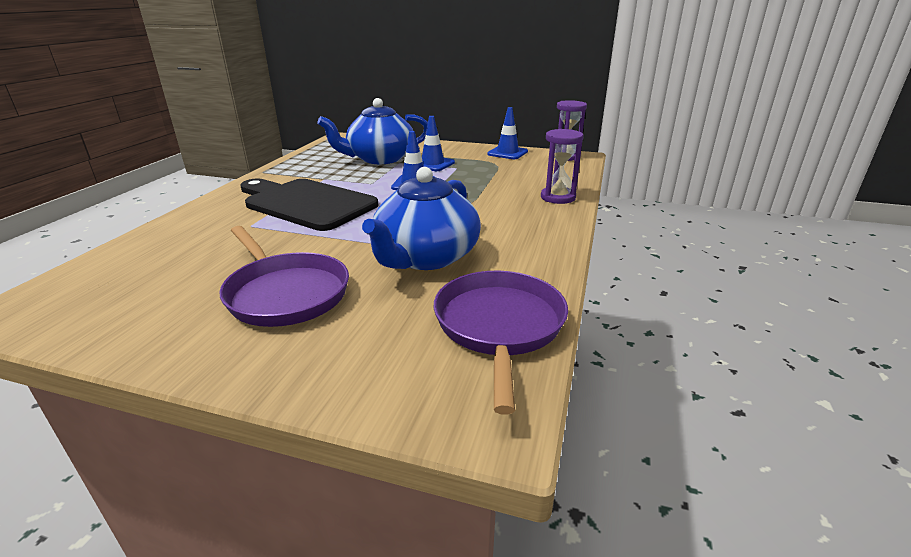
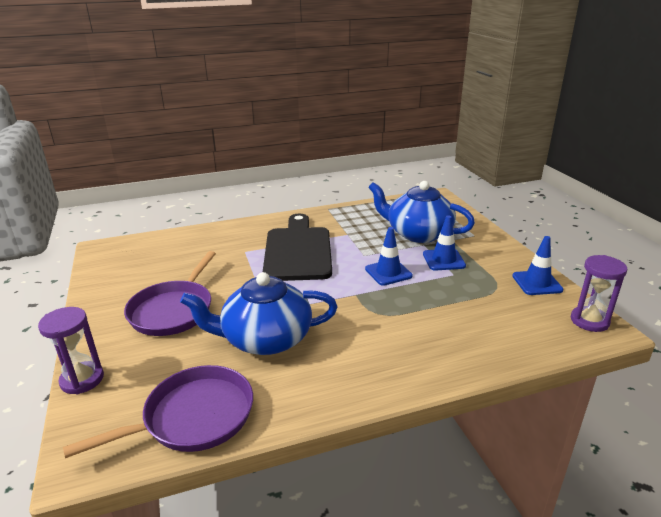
camera: 55 degrees right, 0 degrees up
(558, 197) = (462, 358): purple hourglass -> purple hourglass (82, 379)

